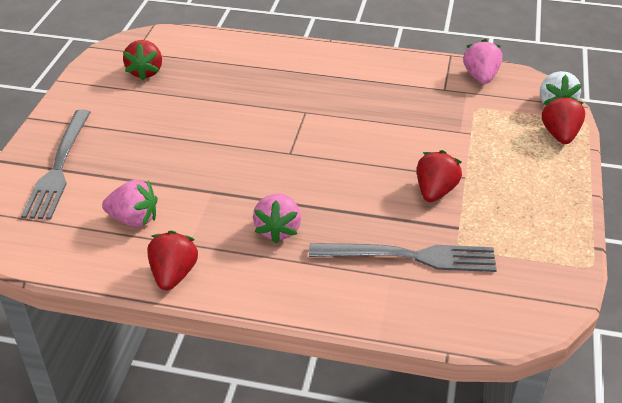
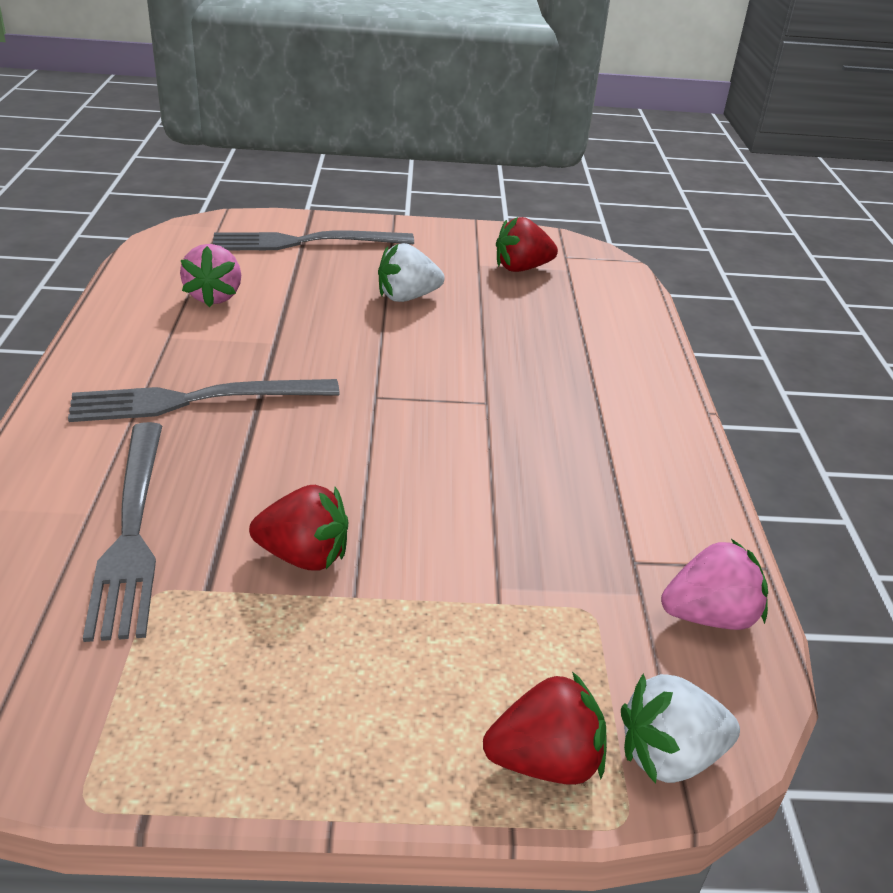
camera: 75 degrees right, 5 degrees down
(169, 126) = (407, 297): none -> white strawberry
(173, 274) = (112, 332): red strawberry -> none
(278, 230) = (197, 400): pink strawberry -> grey fork

